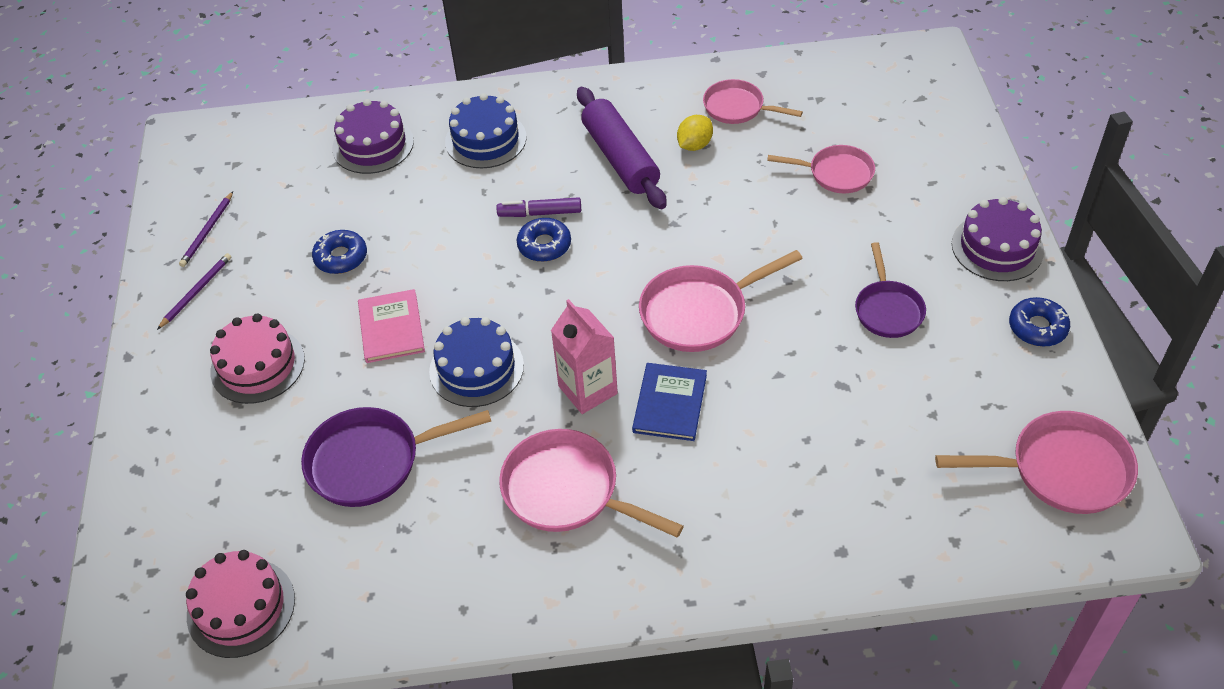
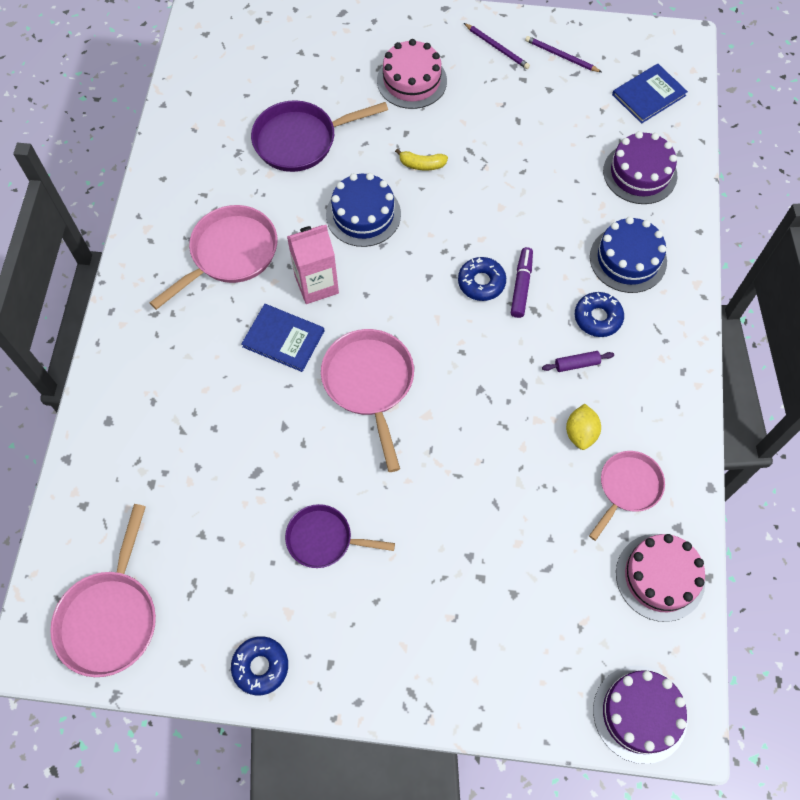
camera: 100 degrees right, 15 degrees up
(241, 607) = (214, 63): pink cake -> pink cake (660, 577)
(262, 151) = (648, 95): none -> blue book
(341, 257) = (508, 139): blue donut -> blue donut (597, 318)
(371, 461) = (300, 140): purple pan -> purple pan turned 105 degrees counterclockwise
(391, 328) = (422, 164): pink book -> yellow banana
(620, 158) = (576, 364): purple rolling pin -> purple rolling pin, size x0.40
(694, 145) = (580, 433): yellow lemon -> yellow lemon turned 45 degrees clockwise
(836, 173) = (509, 553): pink pan -> none
(997, 247) = (368, 672): purple cake -> purple cake (639, 713)

